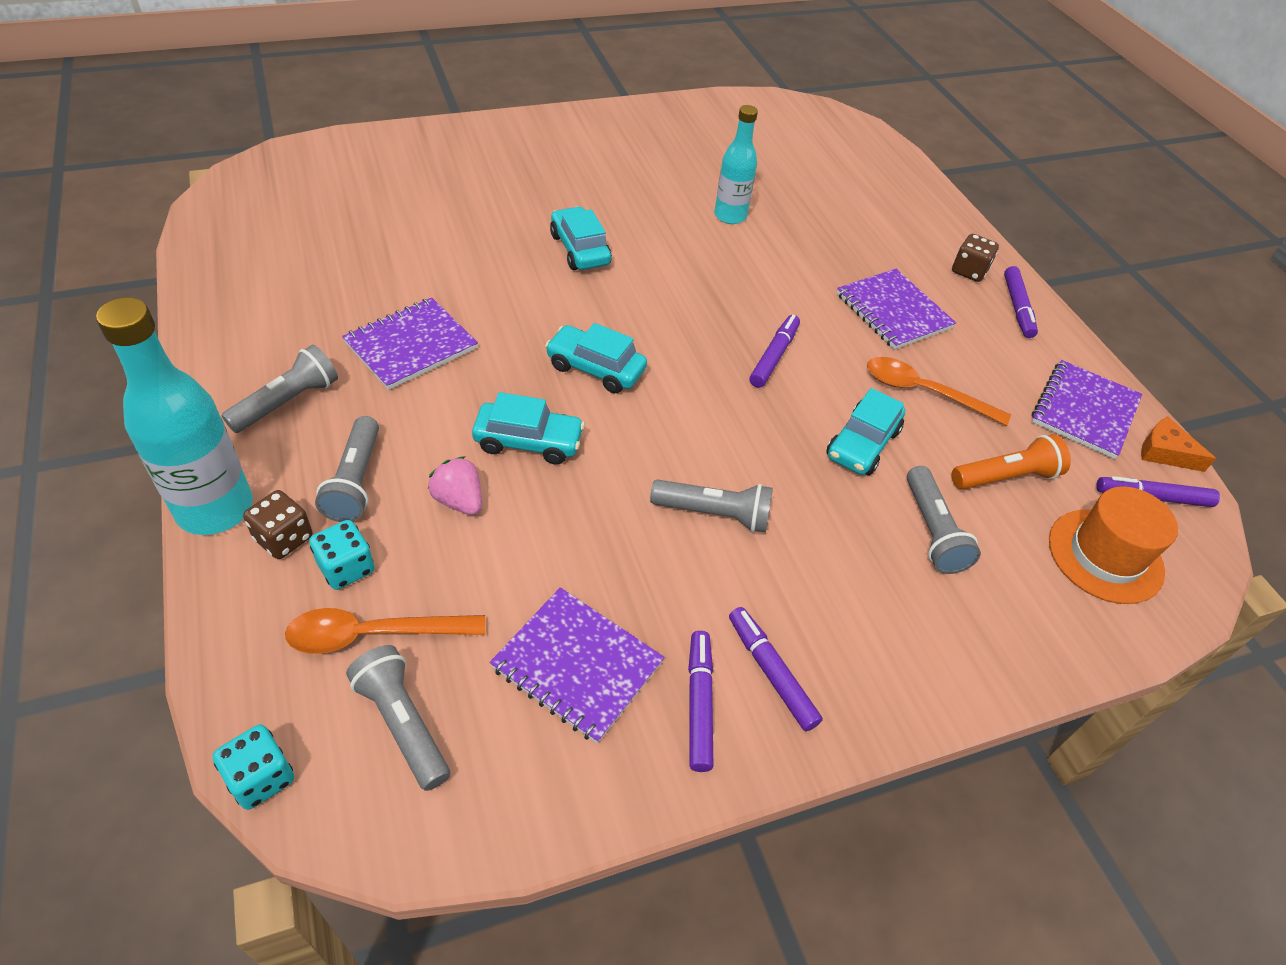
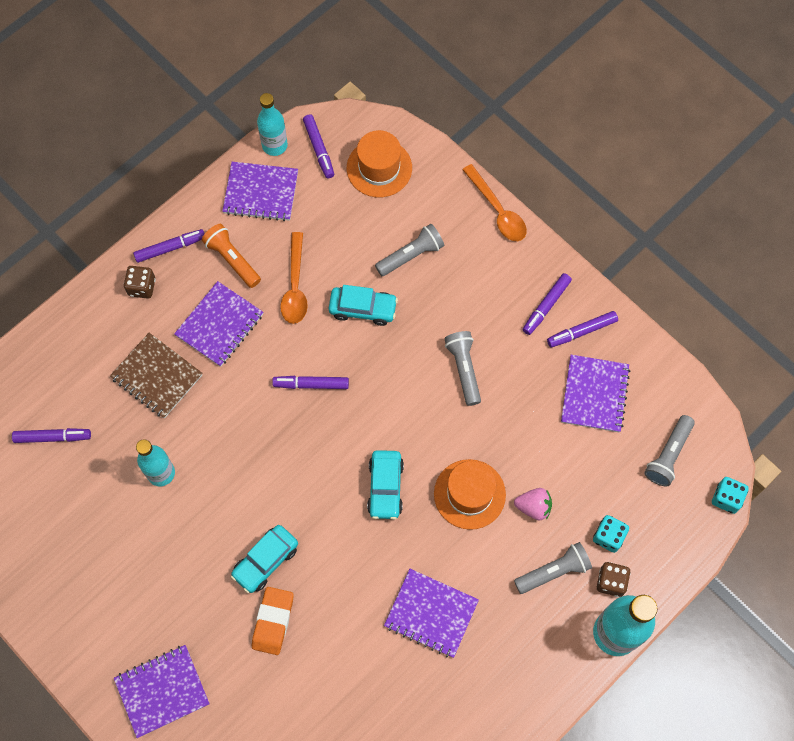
camera: 110 degrees left, 20 degrees up
(288, 402) = (521, 654): grey flashlight -> none
(373, 634) = (635, 497): orange spoon -> orange spoon (497, 210)
(459, 500) = (533, 507): pink strawberry -> pink strawberry turned 105 degrees counterclockwise
(506, 151) = (162, 691): none -> purple notebook
(511, 232) = (273, 621): none -> orange eraser
(528, 442) = (469, 494): turquoise car -> orange hat
(812, 167) = (53, 437): none -> purple marker
(847, 247) = (157, 376): none -> brown notebook
(1006, 477) = (346, 226): orange flashlight -> orange flashlight (232, 259)
(1165, 452) = (274, 145): orange cheese -> turquoise bottle

